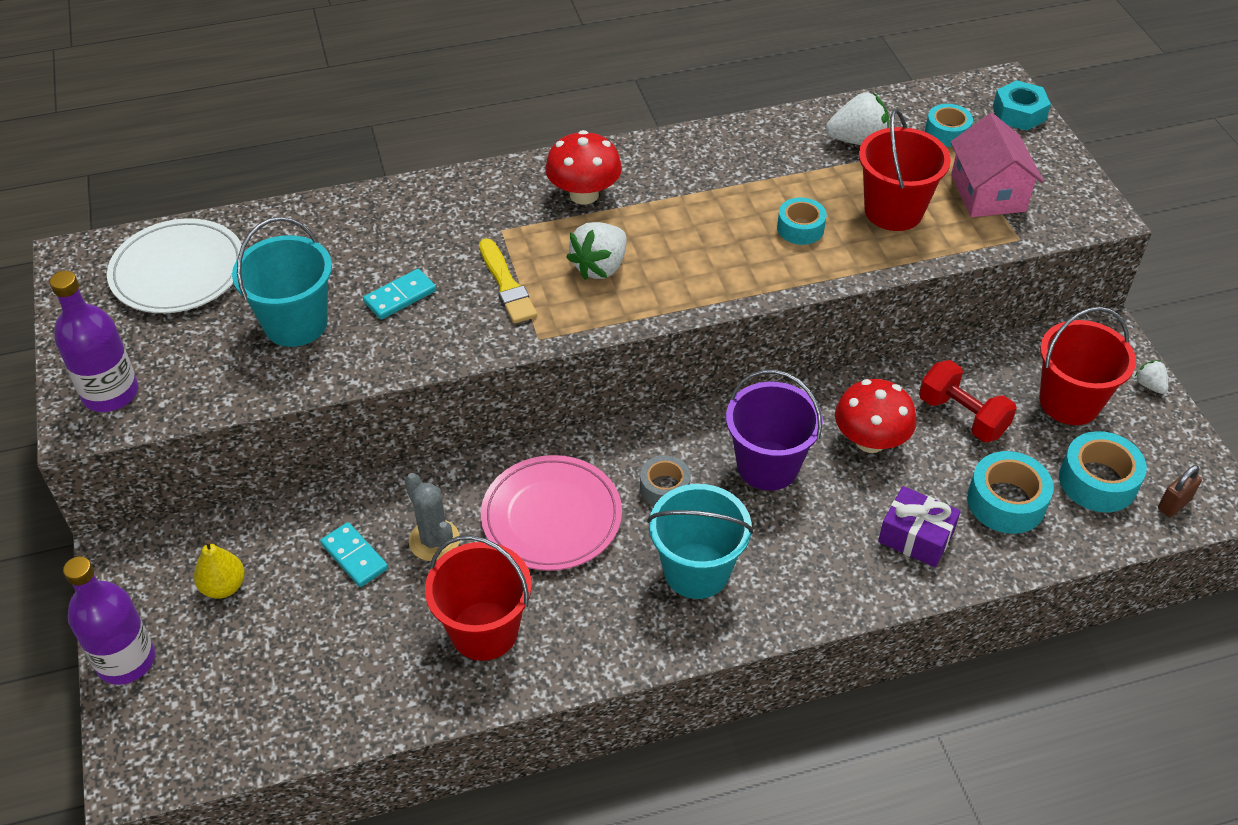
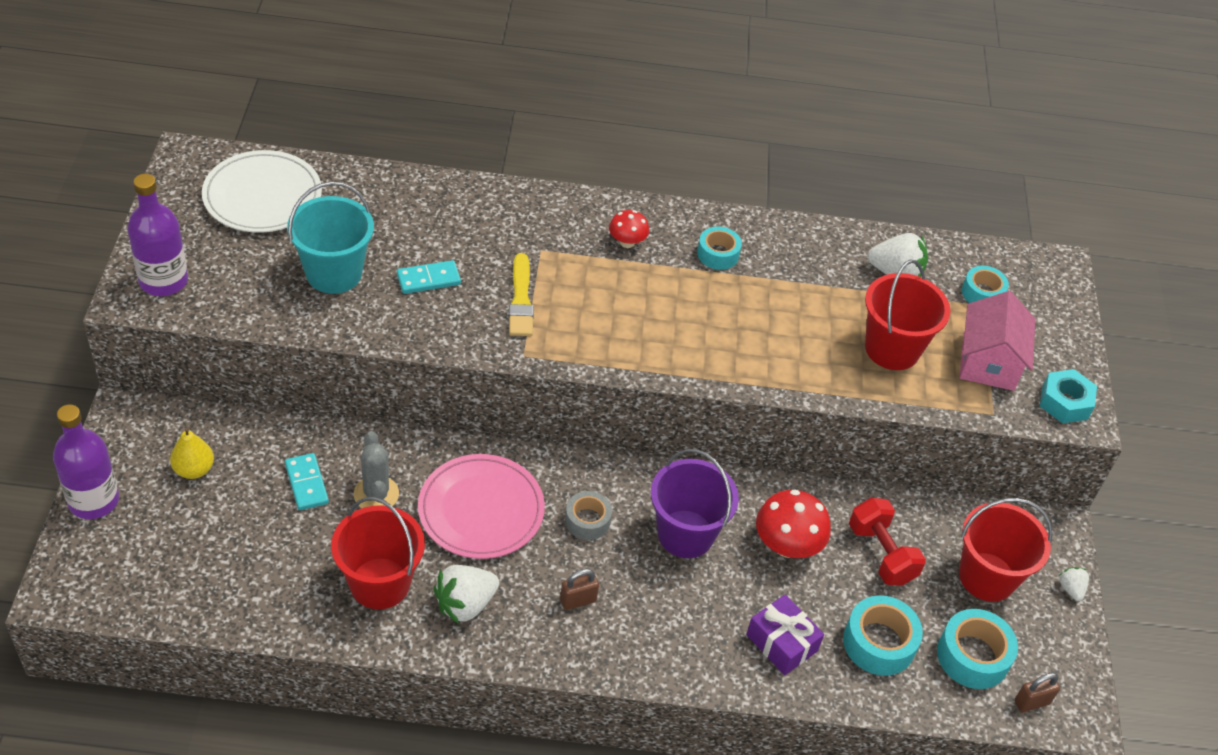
camera: 15 degrees right, 0 degrees up
(584, 194) = (627, 242): red mushroom -> red mushroom, size x0.58
(600, 267) = (607, 311): white strawberry -> white strawberry (465, 604)
(696, 571) = (578, 600): turquoise bucket -> brown padlock
(800, 228) = (799, 336): turquoise tape -> turquoise tape (718, 254)
(1019, 113) = (1060, 297): turquoise nut -> turquoise nut (1065, 402)

